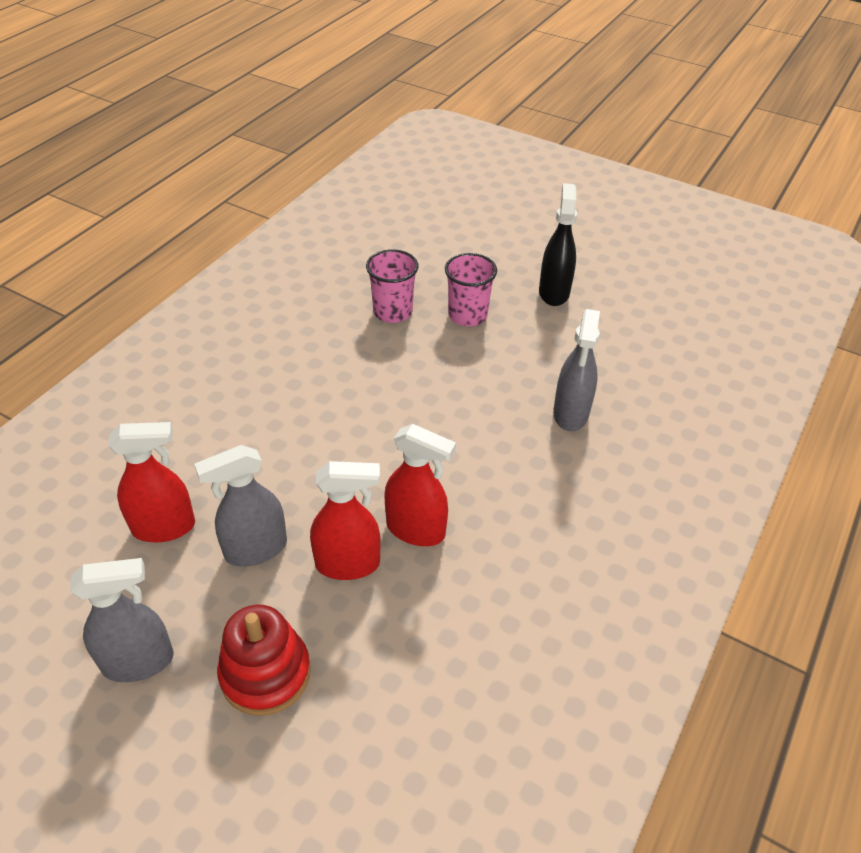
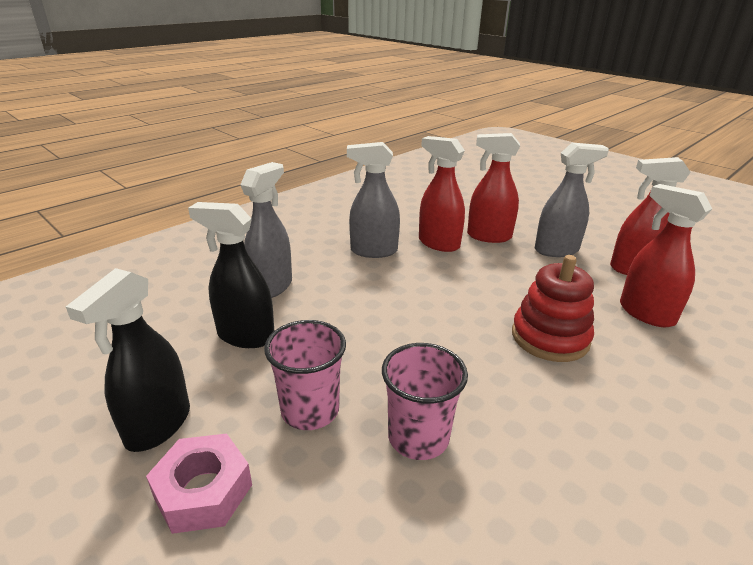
camera: 165 degrees left, 15 degrees down
(138, 661) = (612, 221): grey spray bottle -> grey spray bottle (373, 251)
(187, 451) = (646, 313): none -> red spray bottle
(265, 673) = (535, 209): red stacking toy -> red stacking toy (550, 337)
(500, 270) = (203, 491): none -> pink nut
(552, 358) = (245, 336): none -> black spray bottle

